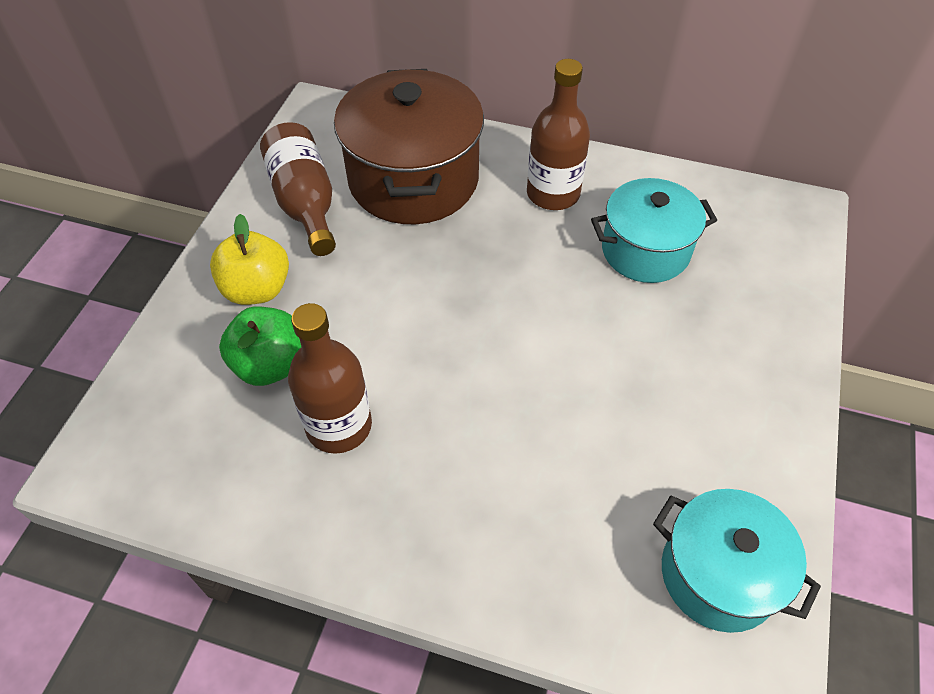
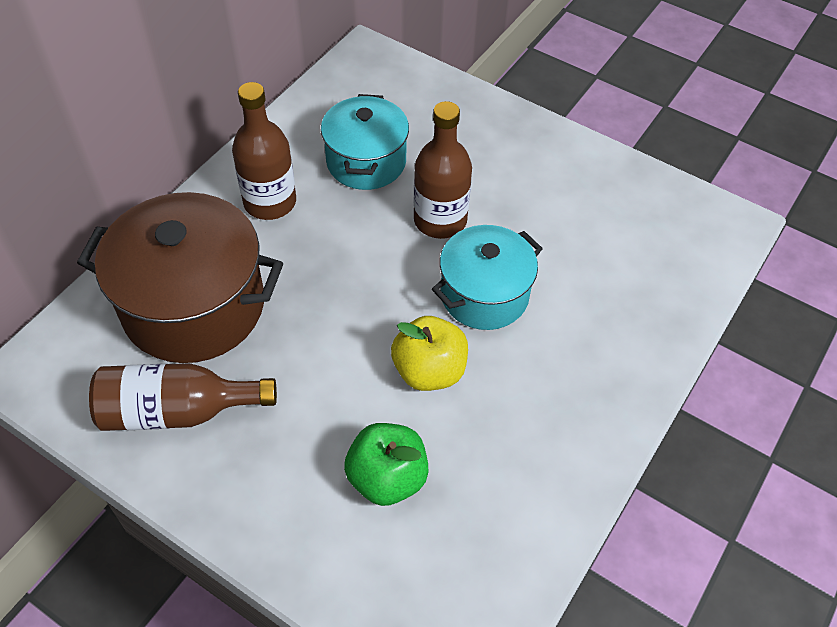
camera: 75 degrees left, 0 degrees up
(257, 289) = (283, 477): yellow apple -> yellow apple (429, 371)
(339, 426) = (475, 431): brown bottle -> brown bottle (440, 220)
(718, 574) = (662, 220): turquoise pot -> turquoise pot (484, 295)

